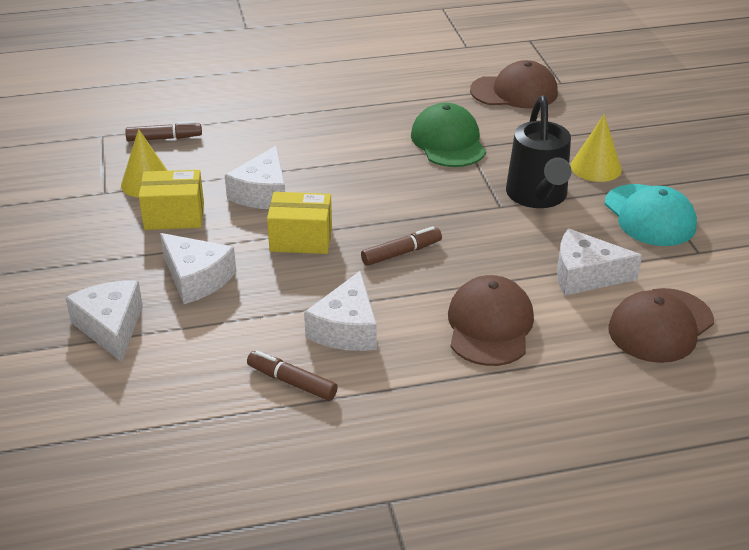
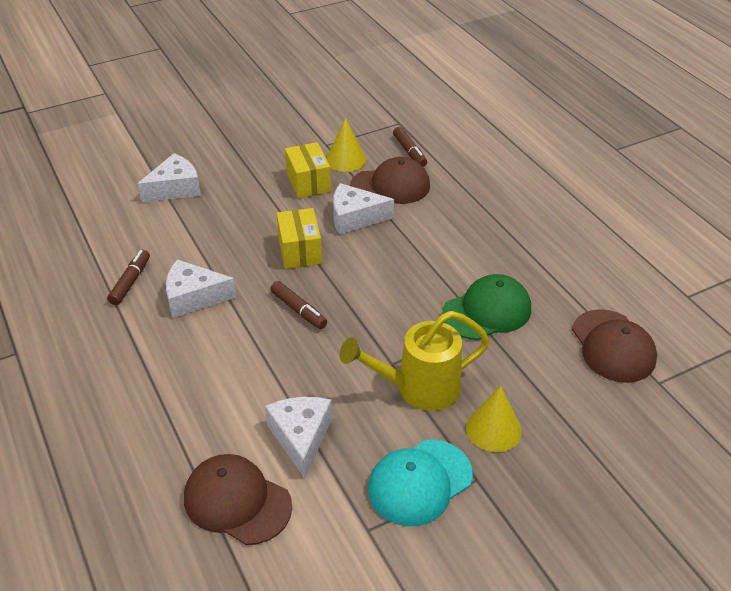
camera: 75 degrees right, 5 degrees up
(196, 278) = (236, 211): white cheese -> none
(490, 325) = (213, 379): brown cap -> brown cap (390, 186)
(538, 197) = (419, 388): black watering can -> yellow watering can

